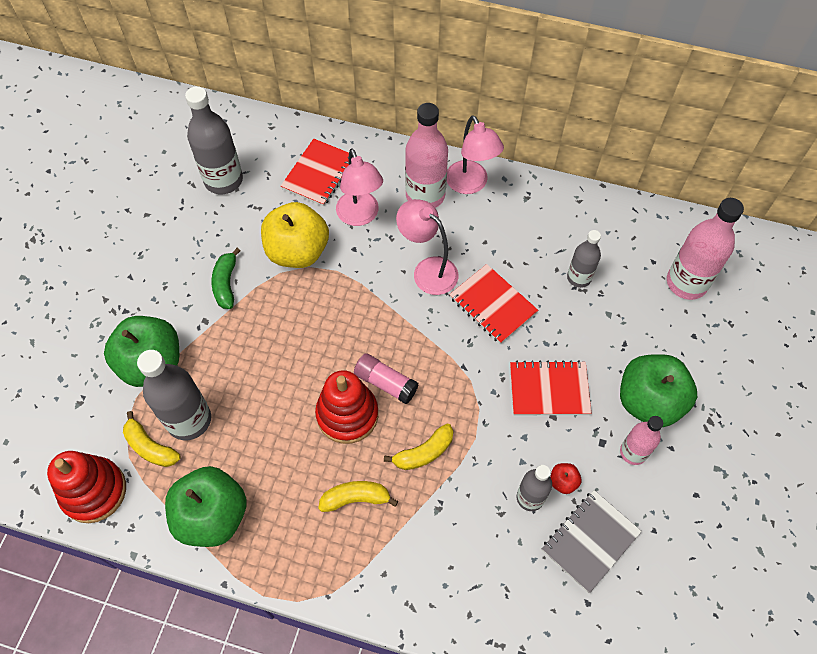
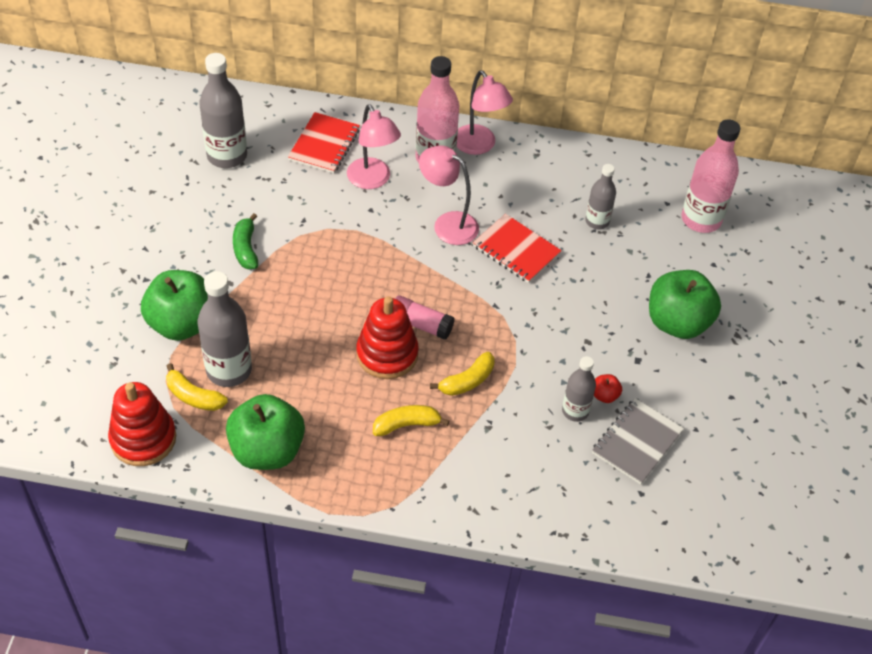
camera: 10 degrees left, 10 degrees down
(298, 251) = (314, 215): yellow apple -> none
(549, 389) = (581, 319): red notebook -> none
(633, 452) = (668, 366): pink bottle -> none

